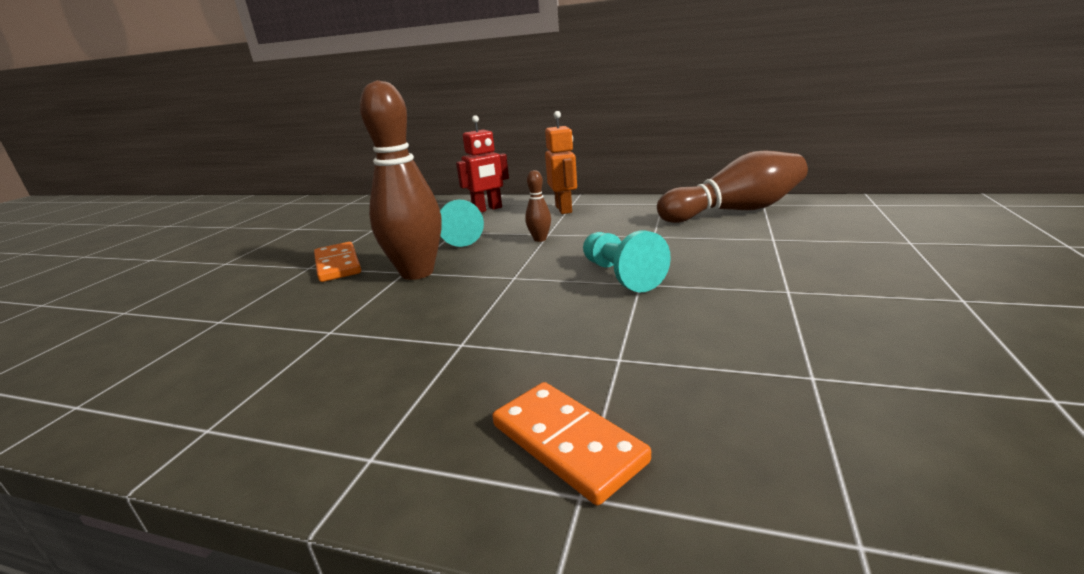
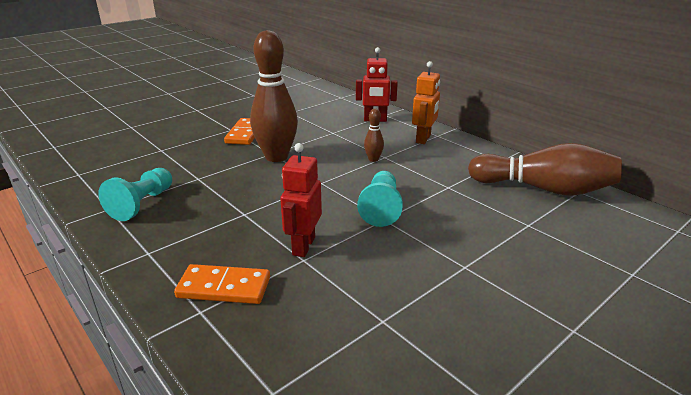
camera: 30 degrees right, 5 degrees up
(461, 235) = (332, 137): turquoise pawn -> turquoise pawn (142, 204)
(567, 443) = (224, 288): orange domino -> orange domino turned 75 degrees counterclockwise
(595, 345) = (303, 246): none -> red robot

